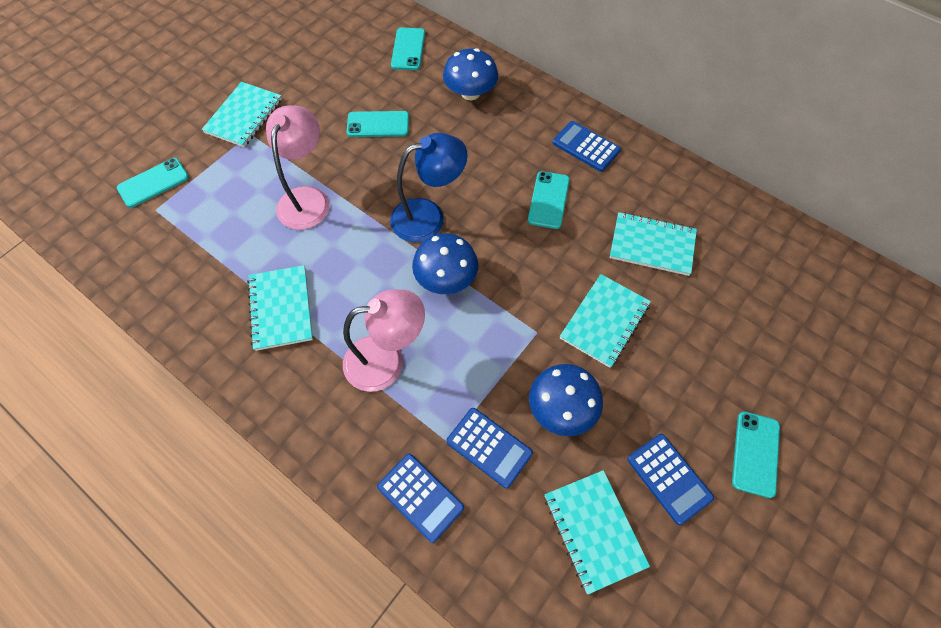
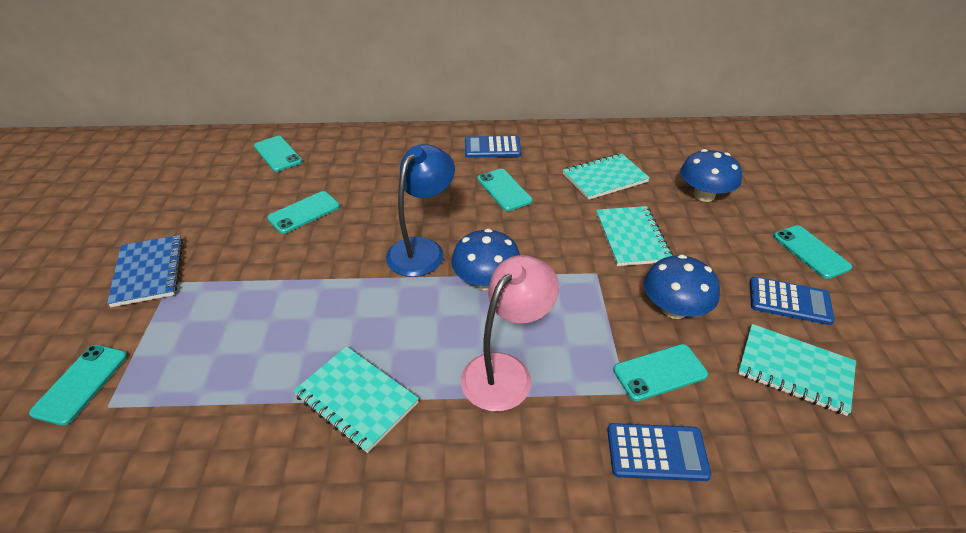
camera: 40 degrees left, 20 degrees down
(244, 116) = (149, 272): turquoise notebook -> blue notebook
(307, 198) = (290, 298): pink lamp -> none
(470, 93) = (365, 157): blue mushroom -> blue mushroom (704, 195)
(489, 447) = (660, 372): blue calculator -> turquoise phone

